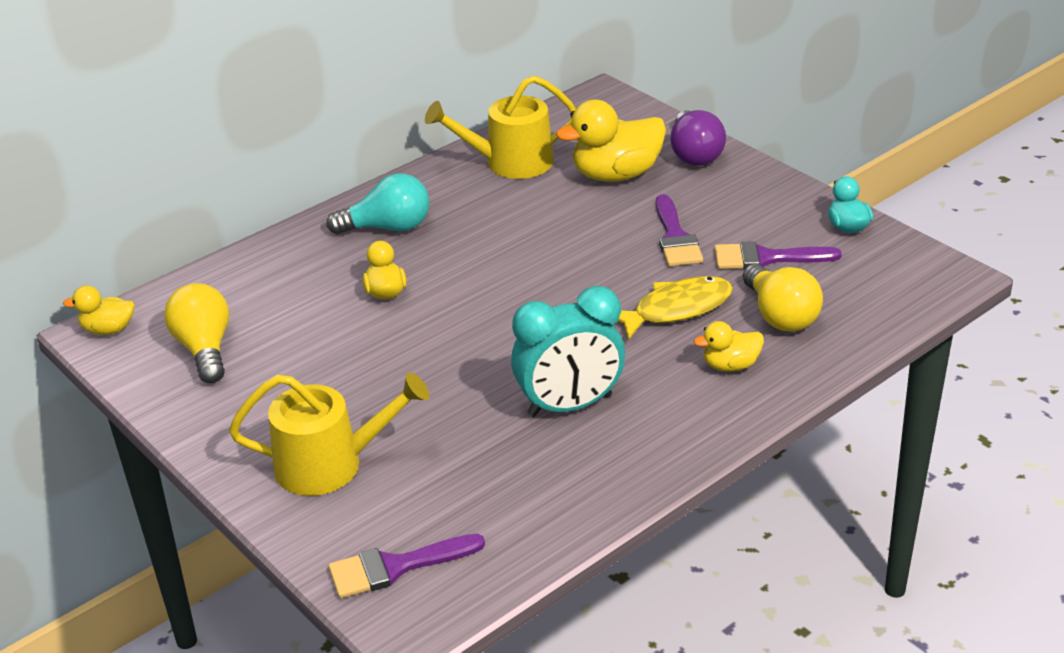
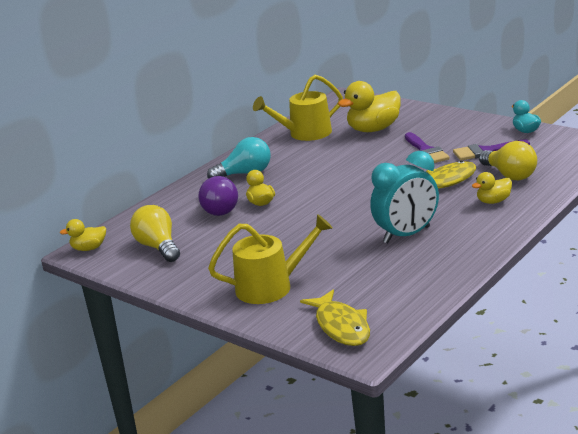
camera: 10 degrees left, 10 degrees down
(396, 567) = (341, 326): purple brush -> yellow fish
(694, 154) = (415, 113): purple light bulb -> purple light bulb (218, 209)

